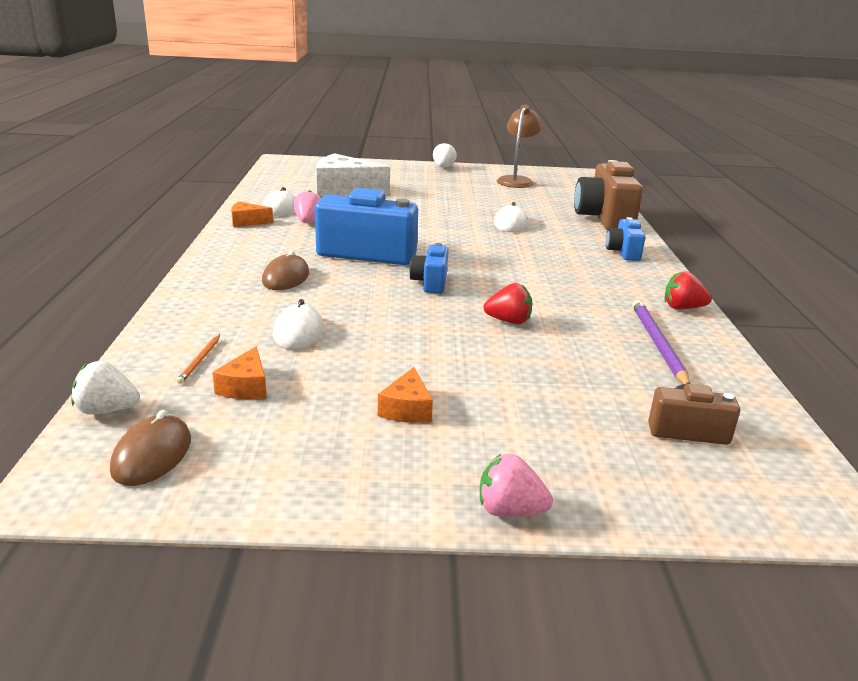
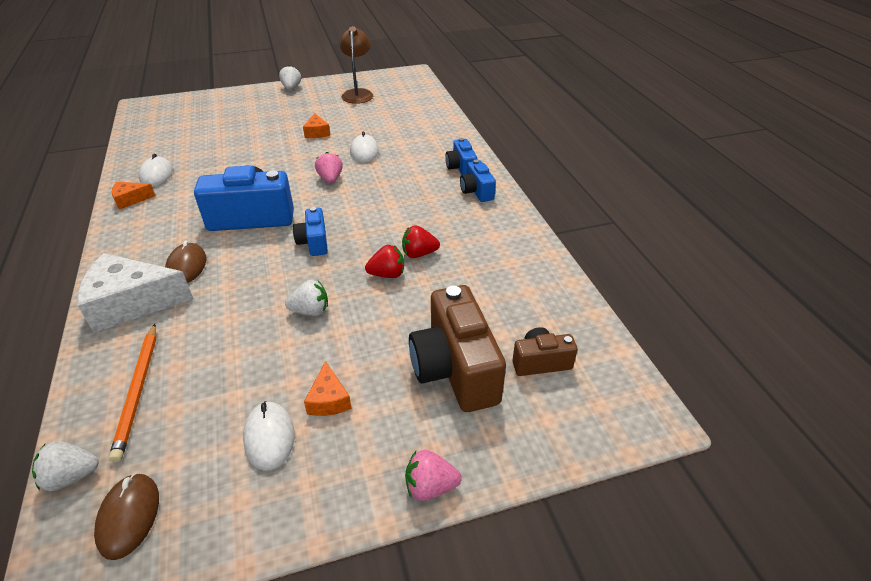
camera: 15 degrees left, 15 degrees up
(200, 360) = (138, 391): orange pencil -> orange pencil, size x1.97
(245, 387) = (188, 412): orange cheese -> orange cheese (317, 132)
(298, 332) = (216, 332): white mouse -> white mouse (269, 437)
(308, 222) = (188, 188): pink strawberry -> pink strawberry (330, 179)
(344, 190) = (210, 137): white cheese -> white cheese (132, 303)
(409, 334) = (310, 311): none -> white strawberry
(604, 219) = (439, 129): brown camera -> brown camera (455, 369)
(638, 273) = (476, 191): none -> blue camera
(657, 344) = (504, 272): purple pencil -> none
(682, 308) = (516, 225): red strawberry -> red strawberry (419, 254)

